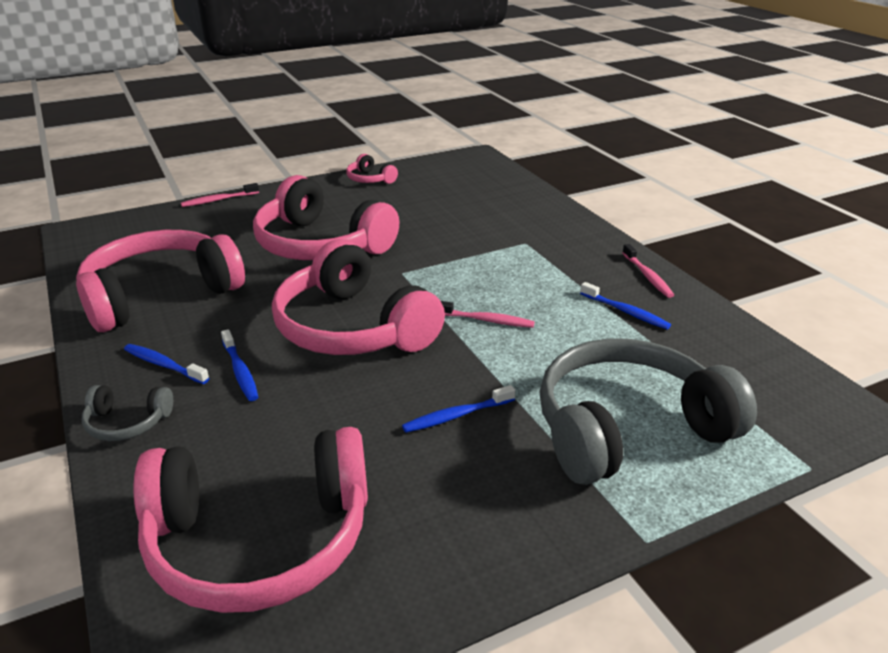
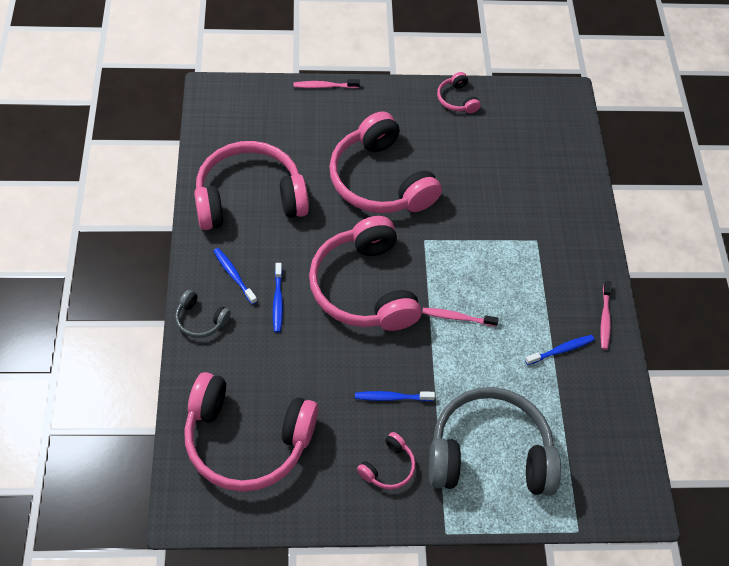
camera: 20 degrees right, 25 degrees up
(486, 320) = (457, 317): pink toothbrush -> pink toothbrush turned 150 degrees clockwise
(504, 493) = (388, 467): none -> pink headphones
(625, 312) = (561, 350): blue toothbrush -> blue toothbrush turned 90 degrees counterclockwise

